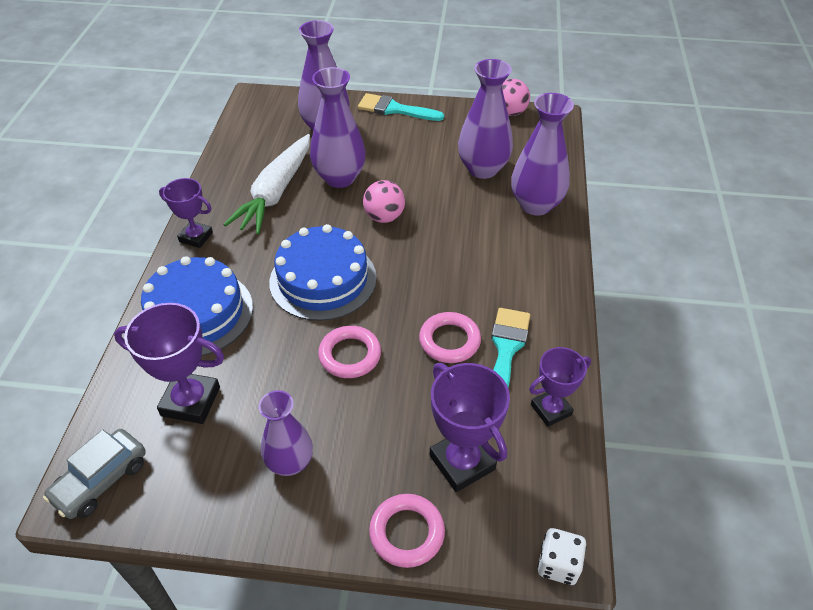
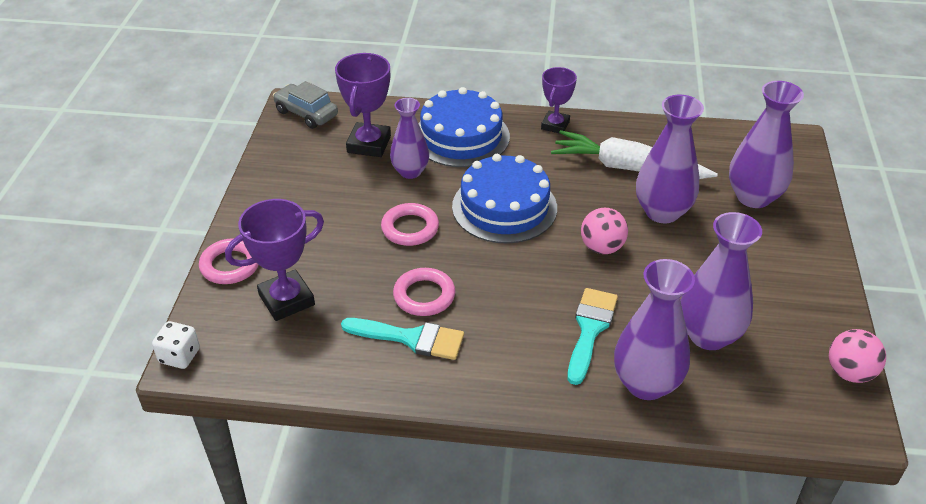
camera: 90 degrees right, 5 degrees down
(290, 462) = (304, 200): purple vase -> purple vase (410, 172)
(394, 109) = (813, 254): turquoise brush -> turquoise brush (590, 329)
(551, 410) = (333, 367): purple trophy -> none

